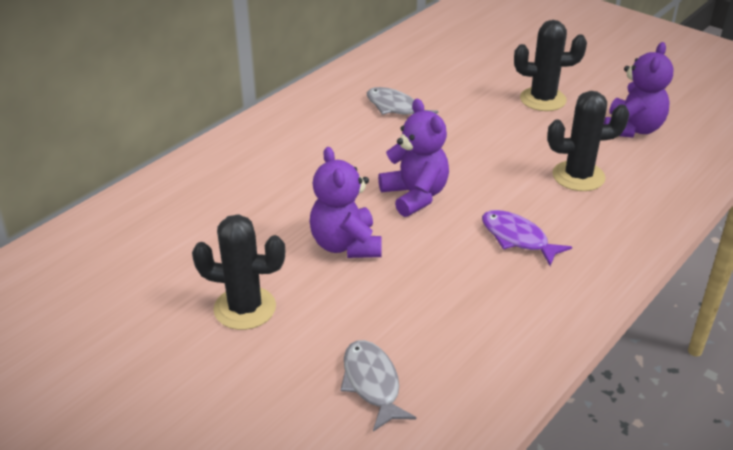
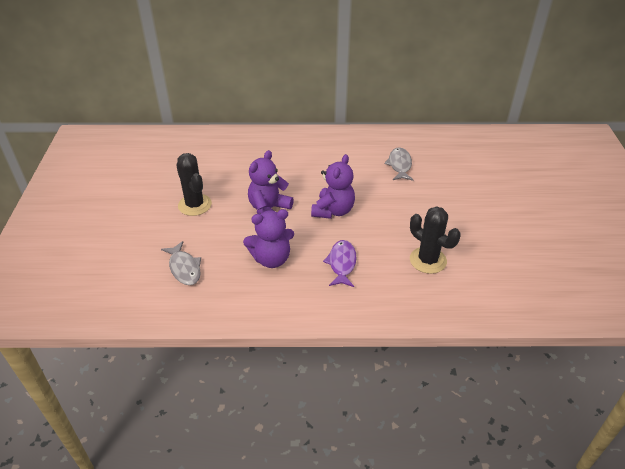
camera: 50 degrees right, 5 degrees up
(372, 383) = (184, 268): grey fish -> grey fish turned 120 degrees clockwise
(543, 99) = (486, 211): black cactus -> none
(632, 129) = (508, 261): purple teddy bear -> purple teddy bear (271, 259)

